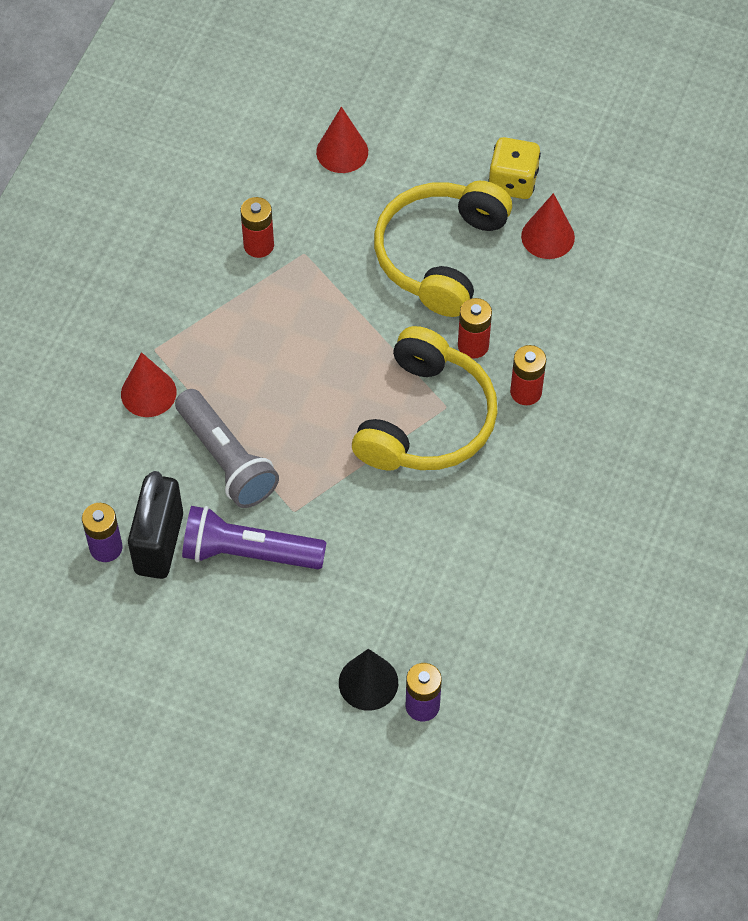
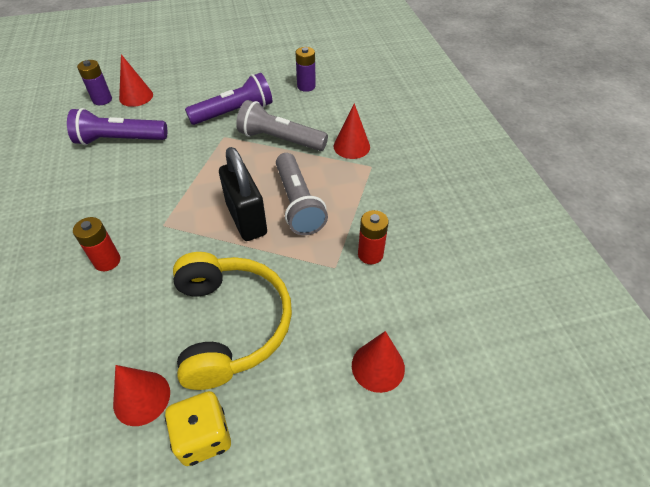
camera: 145 degrees right, 10 degrees down
(159, 543) = (282, 97): black padlock -> black padlock (246, 219)
(281, 347) = (298, 203): none -> grey flashlight
(368, 682) = (136, 96): black cone -> red cone
(426, 420) = (172, 211): yellow headphones -> none
(434, 589) = (119, 140): none -> purple flashlight
(473, 345) = (164, 271): red battery -> none

